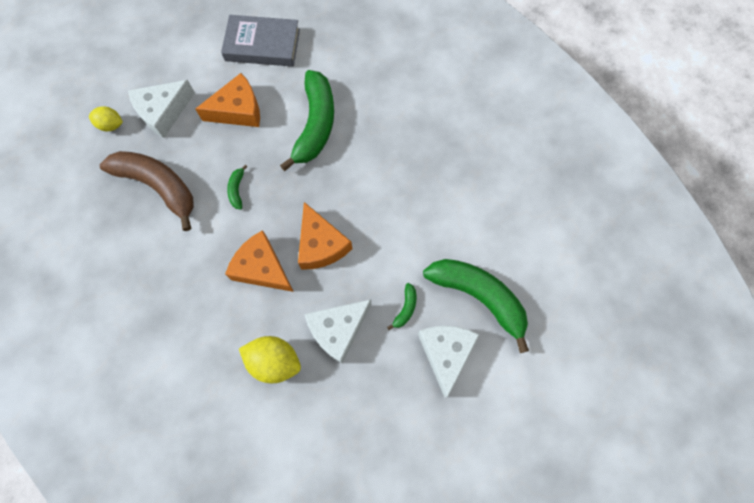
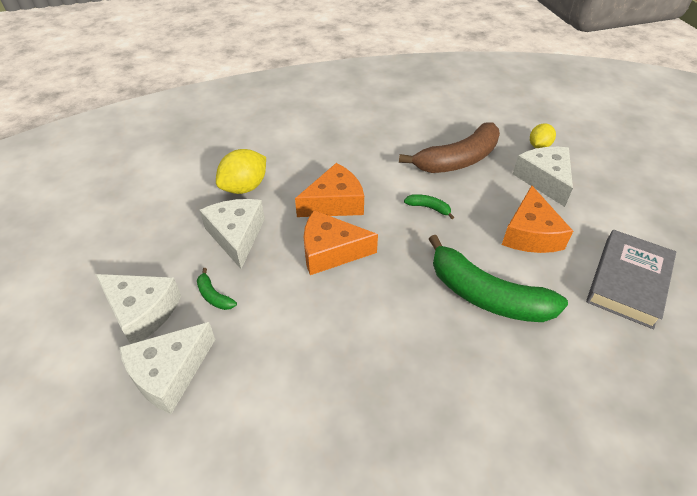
camera: 115 degrees right, 25 degrees down
(478, 297) = (169, 373): green banana -> white cheese

